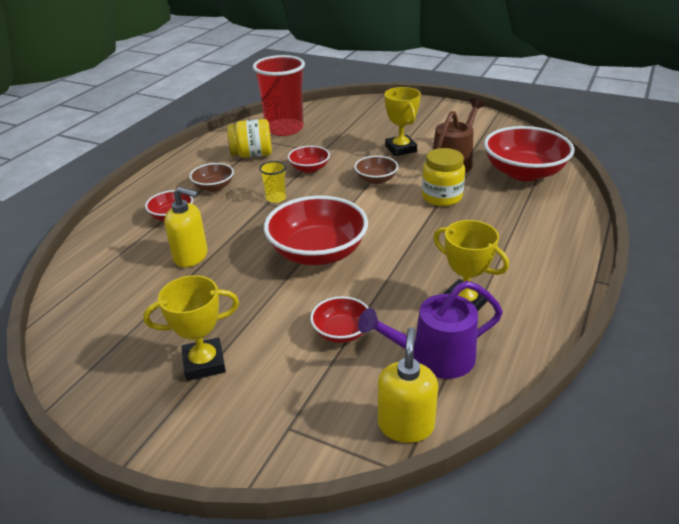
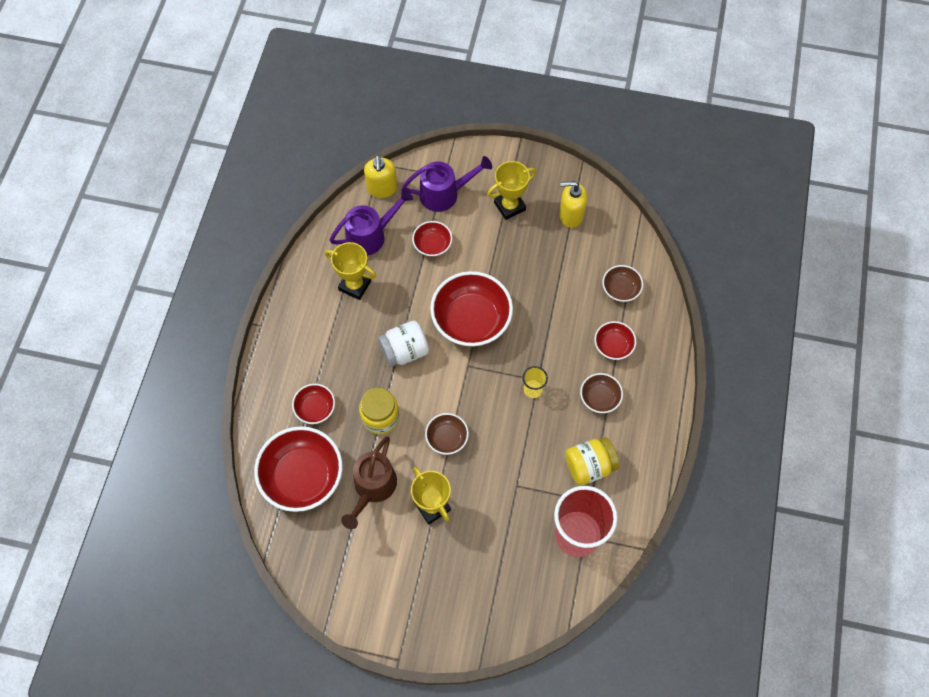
camera: 165 degrees right, 30 degrees up
(125, 256) = (620, 289): none -> brown bowl
(191, 256) = (569, 298): yellow soap dispenser -> yellow soap dispenser (570, 215)
(298, 398) = (445, 194): none -> purple watering can
(309, 168) = (518, 448): red bowl -> red bowl (315, 408)
(406, 238) = (404, 351): none -> white jar

